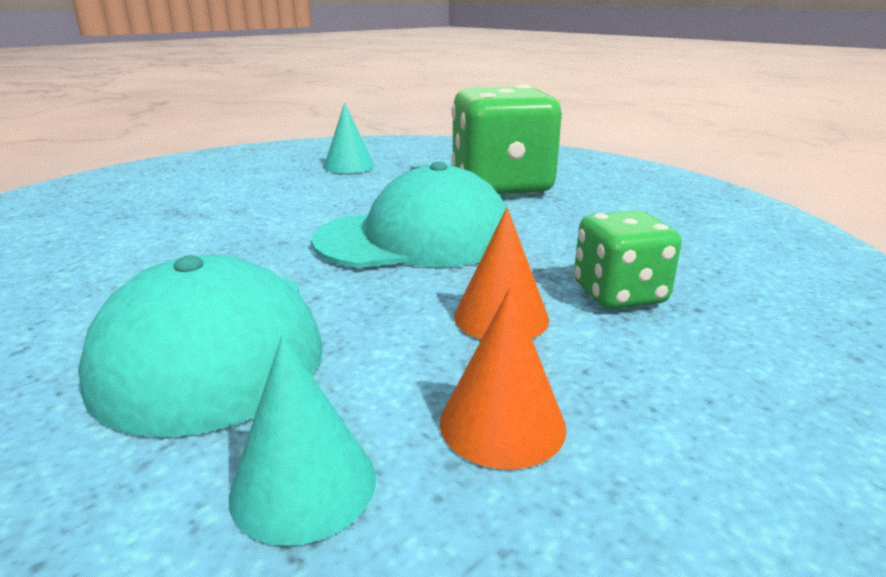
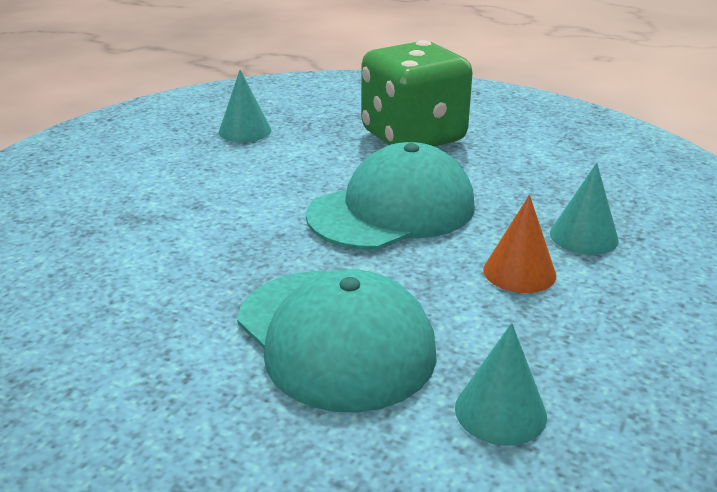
camera: 20 degrees left, 5 degrees up
(502, 423) = (580, 348): orange cone -> none
(619, 294) = (583, 236): green dice -> turquoise cone

